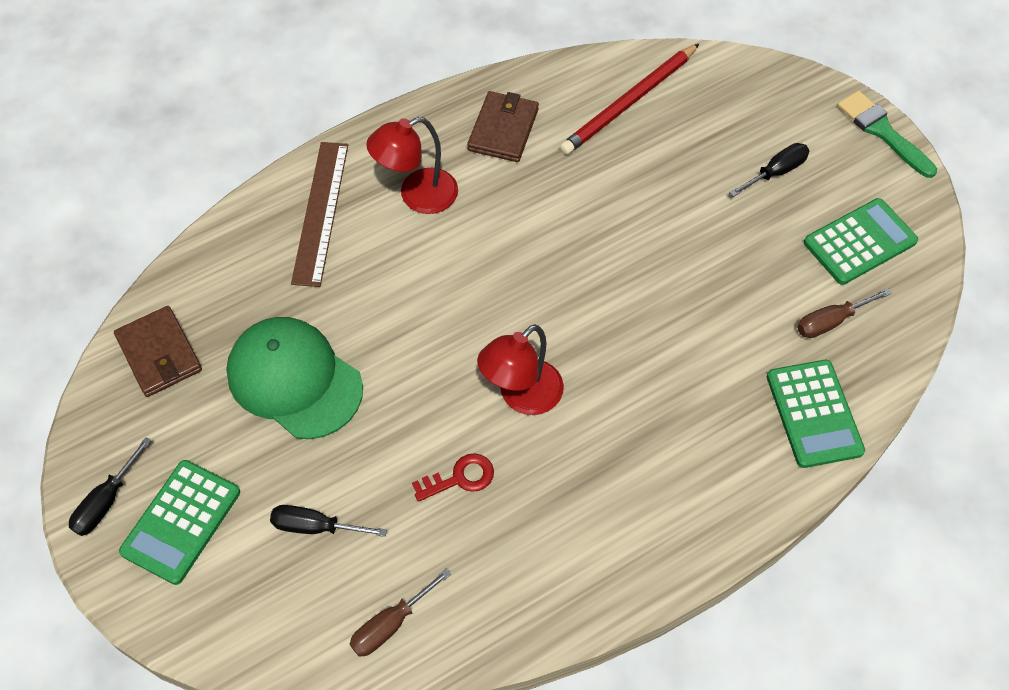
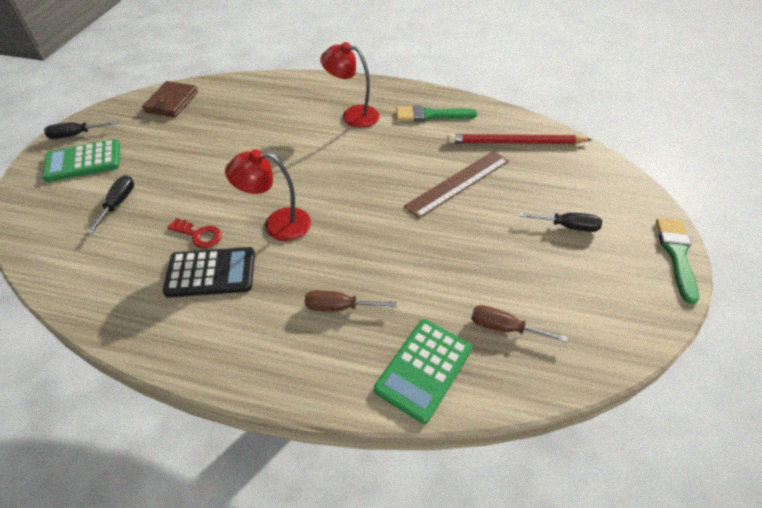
camera: 45 degrees right, 10 degrees down
(294, 379) = (200, 145): green cap -> none
(315, 526) = (118, 203): black screwdriver -> black screwdriver turned 45 degrees clockwise
(321, 212) = (304, 96): brown ruler -> brown ruler (458, 183)
(390, 624) = (77, 269): brown screwdriver -> brown screwdriver (339, 307)
(503, 129) = (430, 115): brown wallet -> green brush
(530, 501) = (211, 273): none -> black calculator
(860, 242) = (582, 300): green calculator -> none

